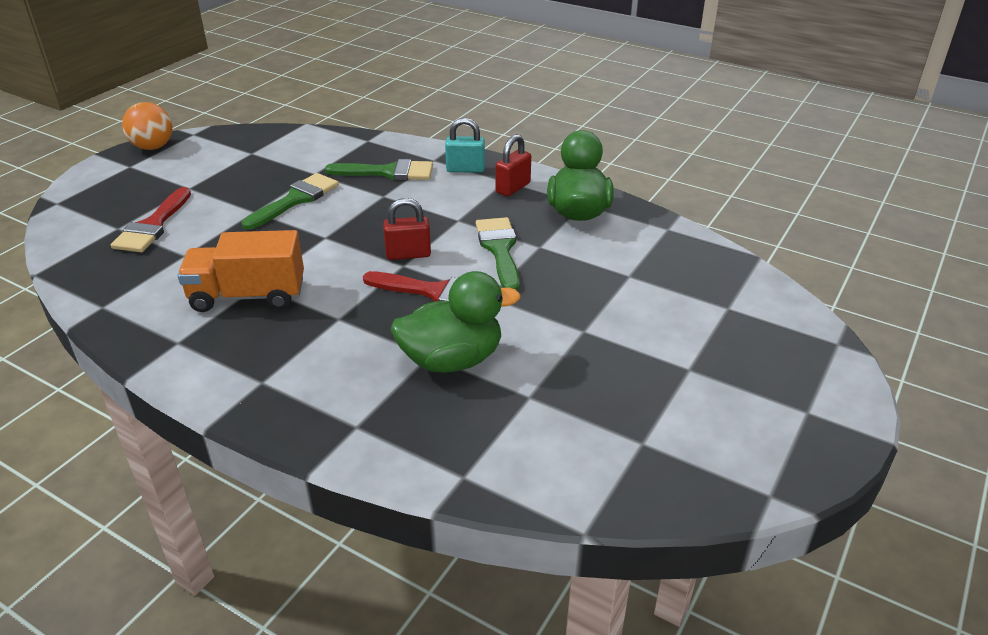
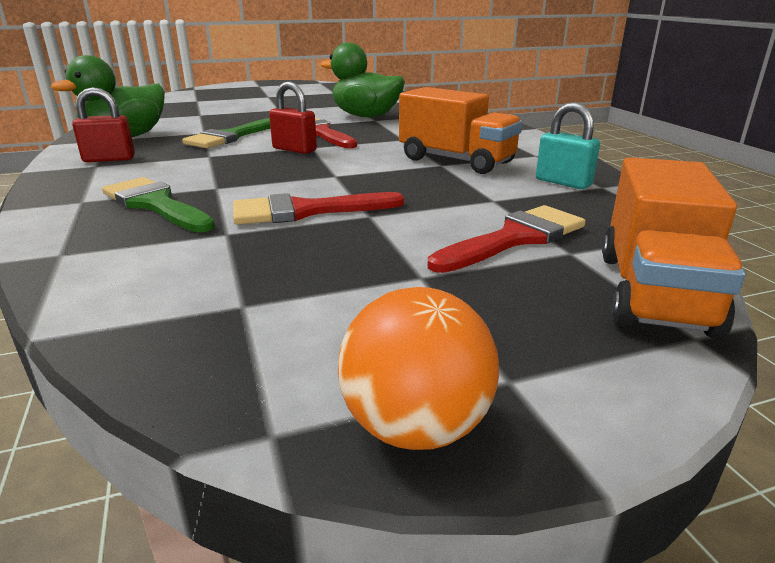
camera: 140 degrees left, 10 degrees down
(71, 217) = (654, 292): none -> orange truck
(295, 200) = (305, 211): green brush -> red brush
(465, 169) = (89, 182): turquoise padlock -> turquoise padlock (563, 182)

